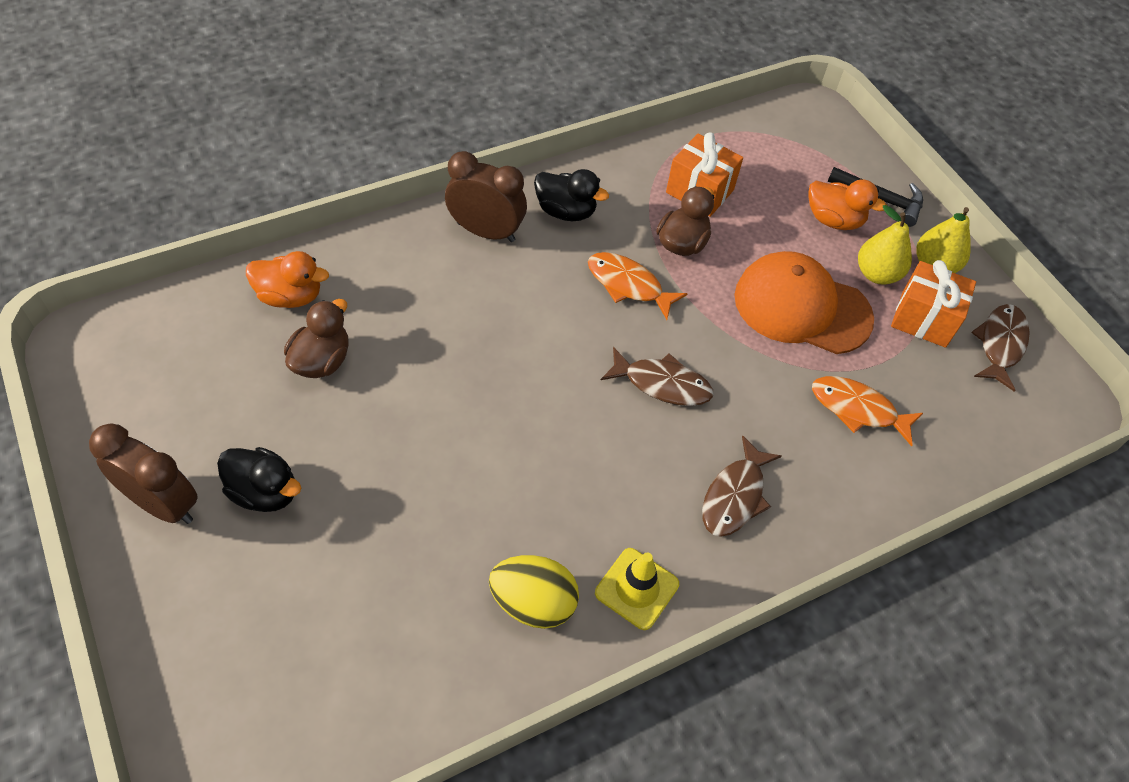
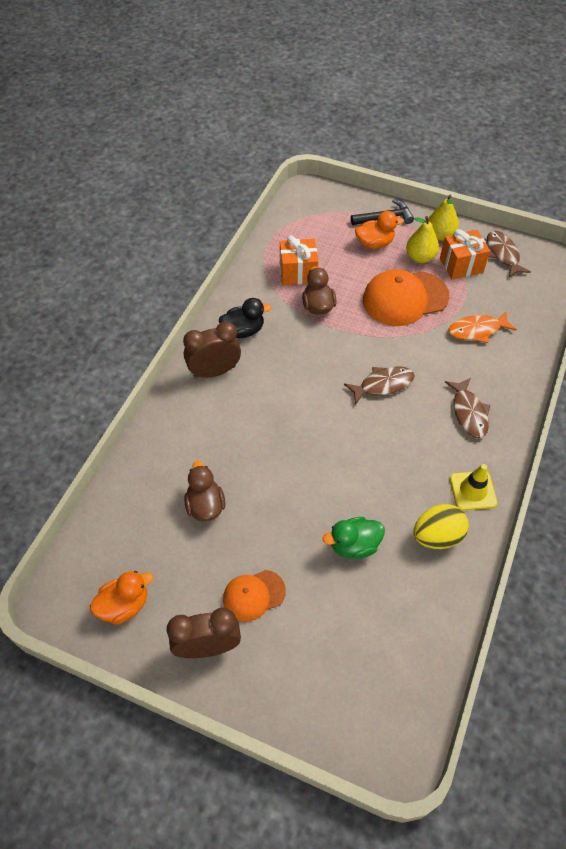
camera: 35 degrees left, 0 degrees up
(265, 492) = (253, 595): black duck -> orange cap
(290, 296) = (148, 485): orange duck -> orange duck (124, 605)
(427, 531) = (354, 545): none -> green duck
(628, 285) = (315, 347): orange fish -> none

